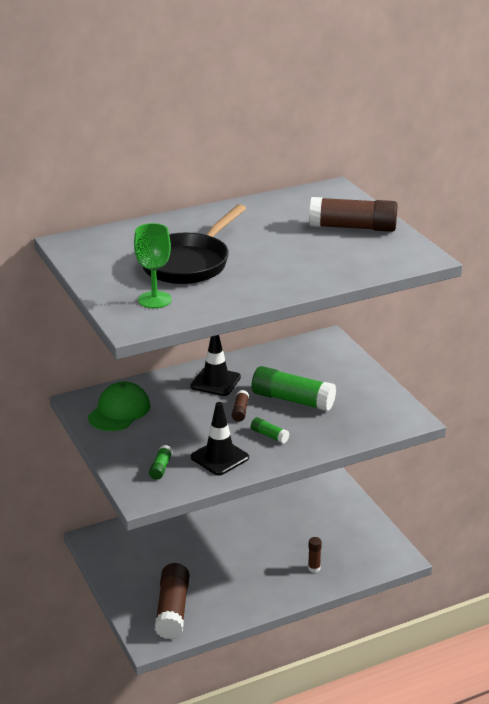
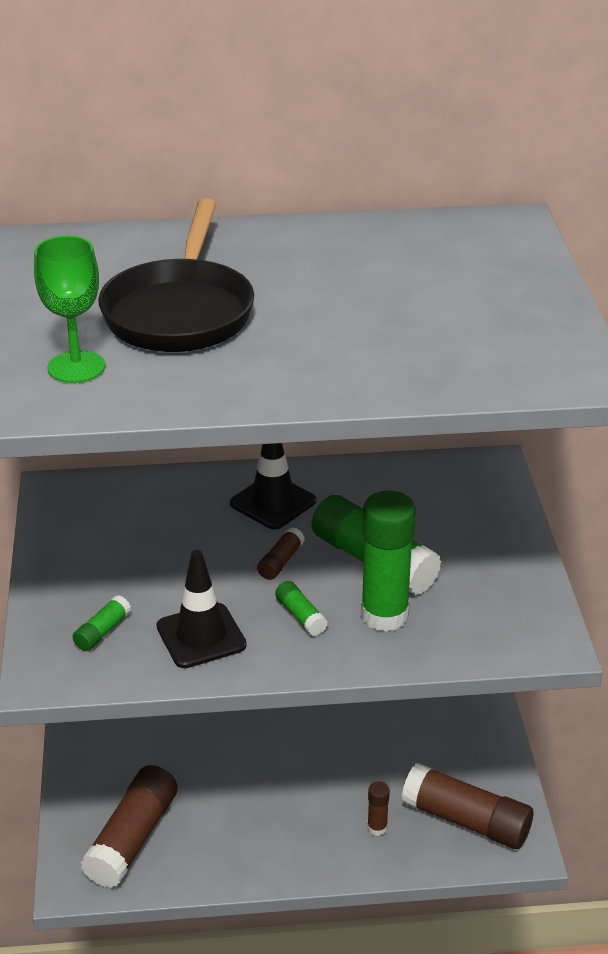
camera: 20 degrees right, 5 degrees up
(119, 411) = (102, 519): green cap -> none
(188, 263) = (180, 311): black pan -> black pan turned 45 degrees counterclockwise
(315, 425) = (384, 615): none -> green glue stick
(353, 227) = (496, 297): brown glue stick -> brown glue stick (466, 820)

